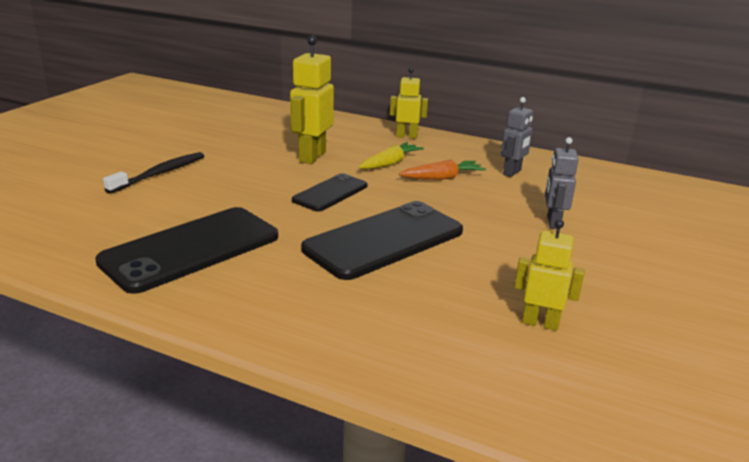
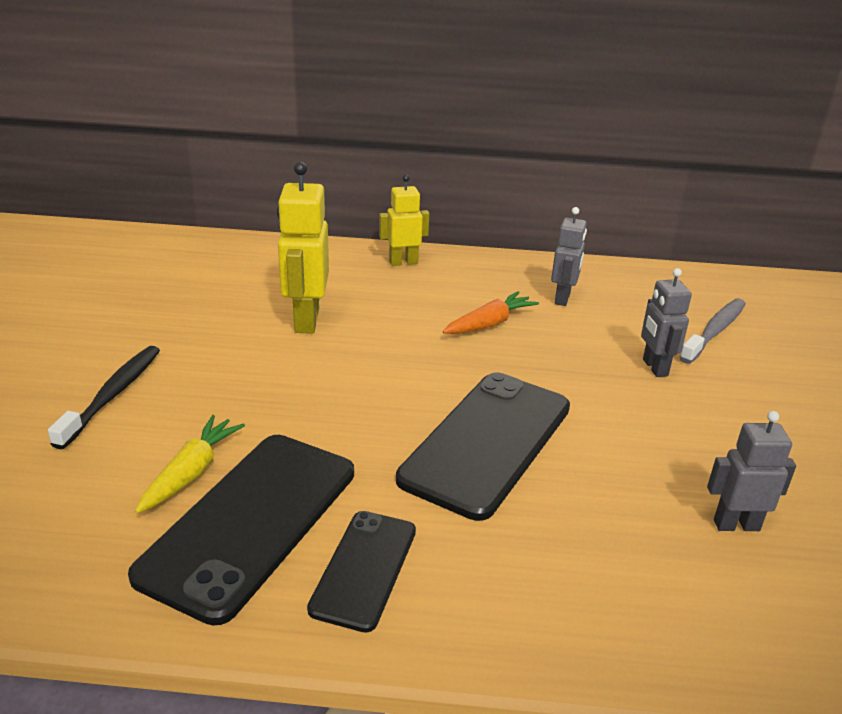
camera: 20 degrees left, 5 degrees up
(330, 193) = (371, 379): black phone -> black phone (364, 569)
(390, 163) = (412, 312): yellow carrot -> yellow carrot (192, 472)
(540, 323) = (736, 525): yellow robot -> grey robot
(624, 210) = (714, 331): none -> grey toothbrush

